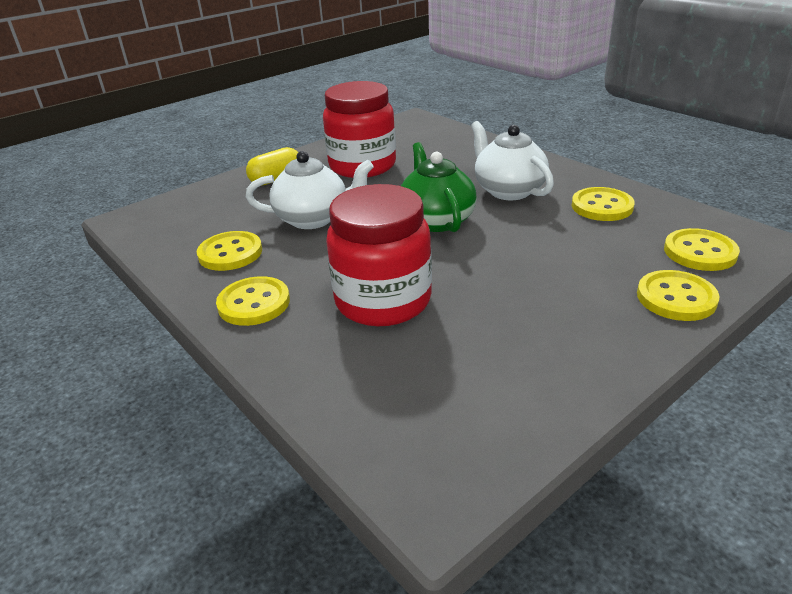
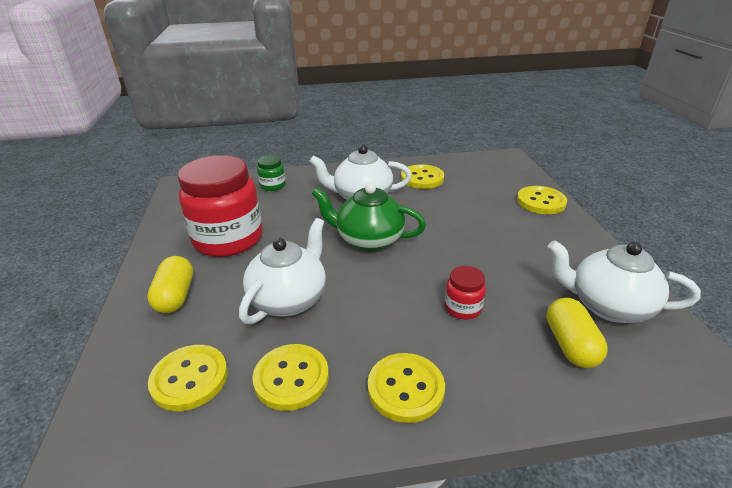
camera: 60 degrees left, 0 degrees up
(383, 301) = (463, 308): red jar -> red jar, size x0.44
(386, 381) = (570, 345): none -> yellow capsule
(465, 147) = (273, 186): none -> green jar
(486, 397) = (608, 306): none -> white teapot
(700, 252) = (501, 176): yellow button -> yellow button (189, 379)

